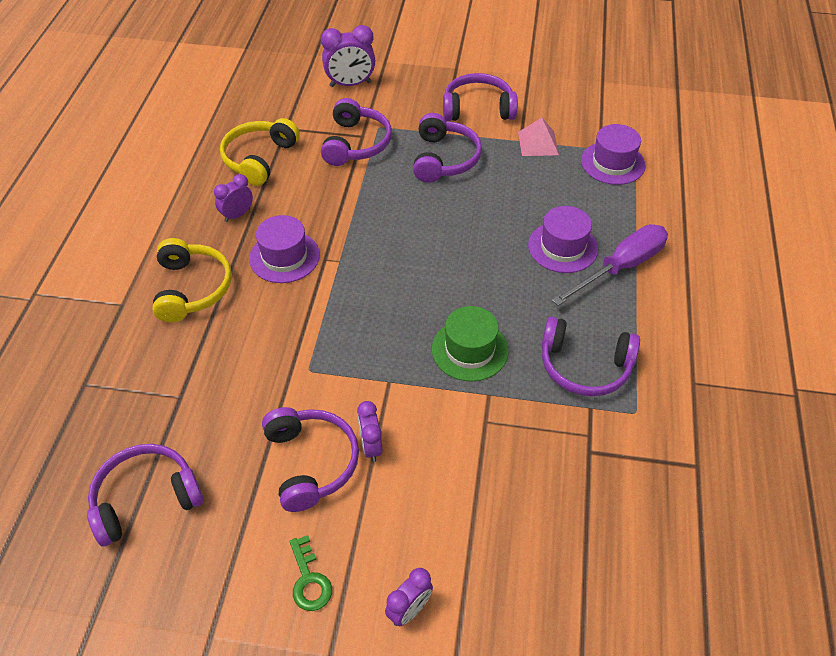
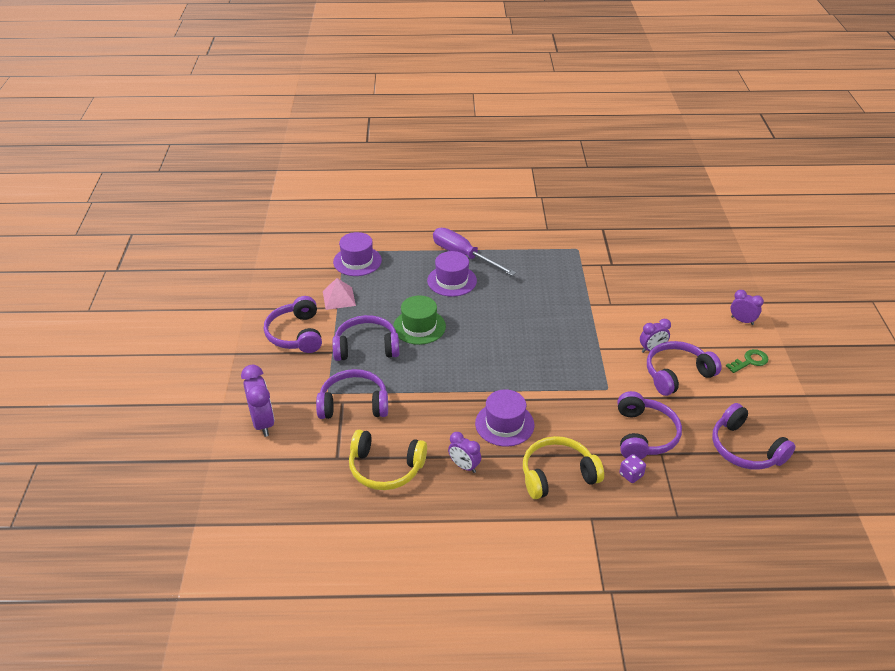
camera: 100 degrees left, 10 degrees down
(162, 356) = (631, 475): none -> purple dice
(469, 350) = (558, 315): green hat -> green hat (419, 327)
(584, 366) = (552, 268): purple headphones -> purple headphones (644, 435)

